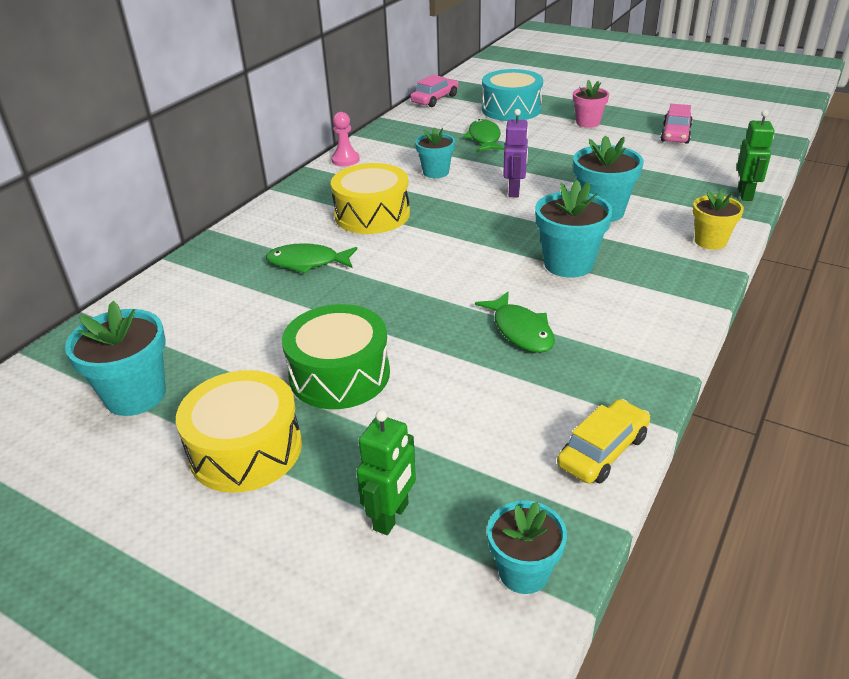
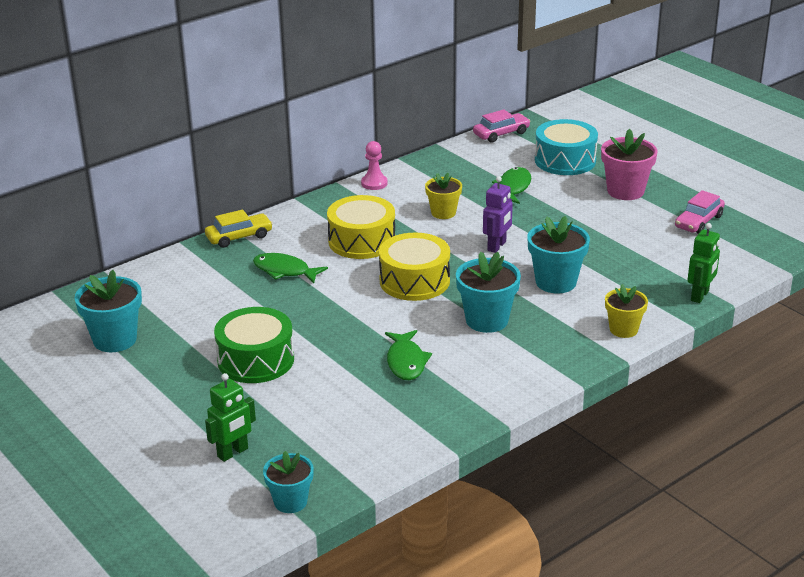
camera: 20 degrees right, 5 degrees down
(245, 449) = (167, 391): yellow drum -> yellow drum (414, 281)
(436, 172) = (443, 213): turquoise flower pot -> yellow flower pot
(588, 123) = (625, 191): pink flower pot -> pink flower pot, size x1.52
(603, 451) = (396, 453): yellow car -> yellow car (239, 237)

